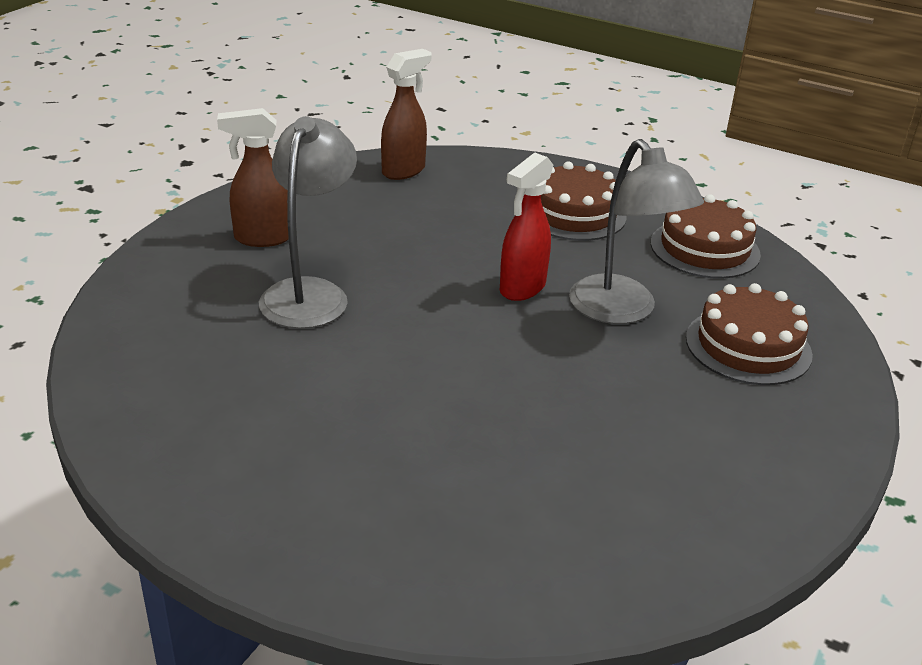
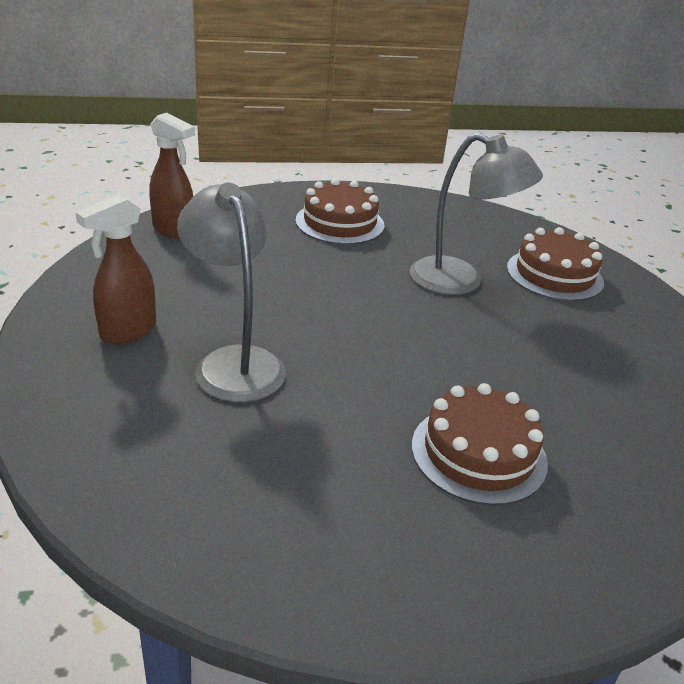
camera: 40 degrees left, 0 degrees up
(404, 171) = (174, 230): brown spray bottle -> brown spray bottle turned 120 degrees clockwise
(522, 288) = (380, 291): red spray bottle -> none
(704, 249) = (447, 219): brown cake -> brown cake (478, 453)

